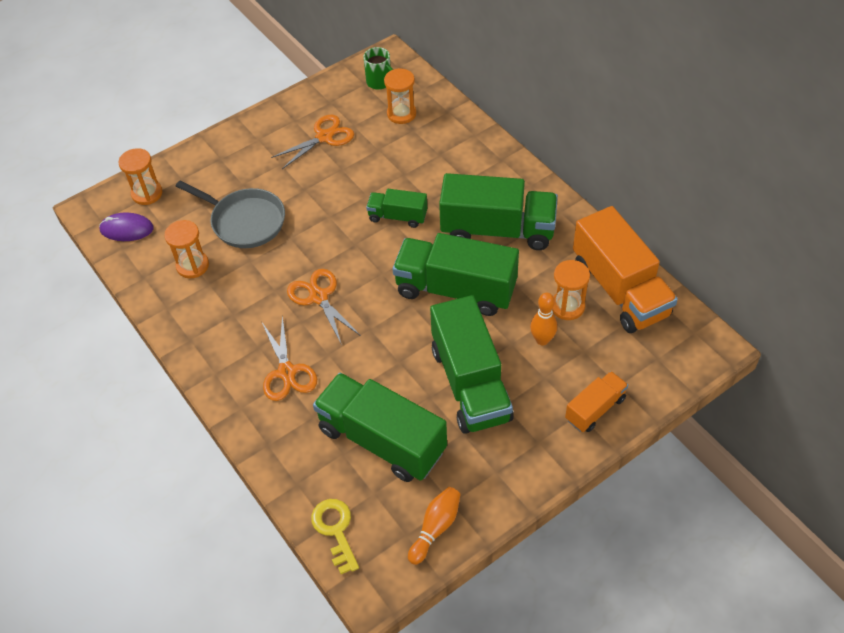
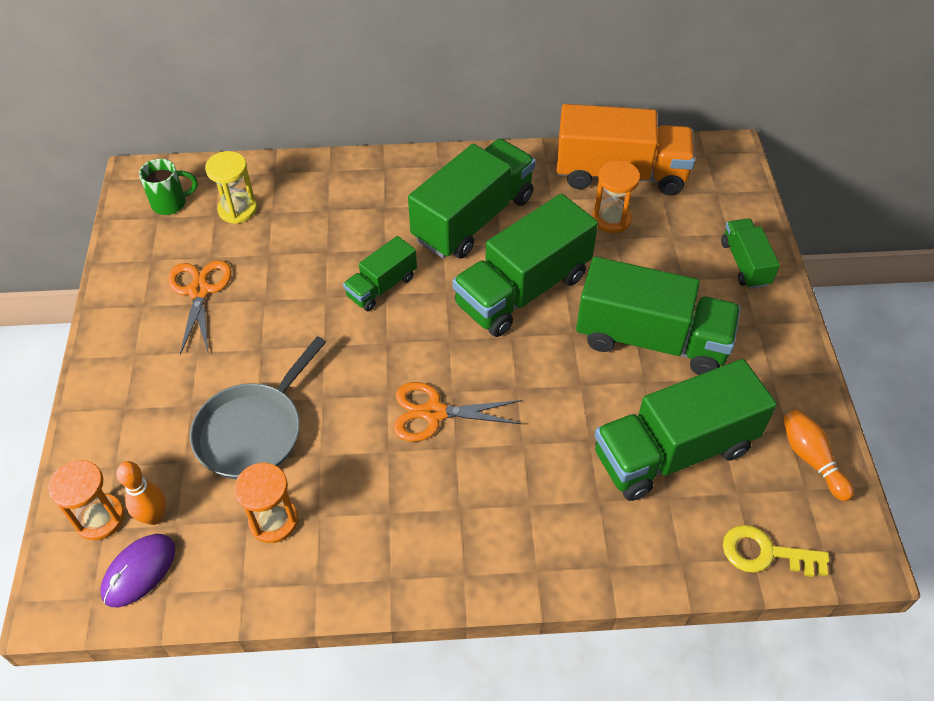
camera: 60 degrees left, 0 degrees up
(245, 221) = (253, 431): grey pan -> grey pan turned 150 degrees clockwise
(287, 372) = (518, 497): orange scissors -> none
(401, 114) = (237, 209): orange hourglass -> yellow hourglass
(542, 340) = (637, 258): orange bowling pin -> orange bowling pin (154, 517)
(595, 409) = (745, 263): orange truck -> green truck

